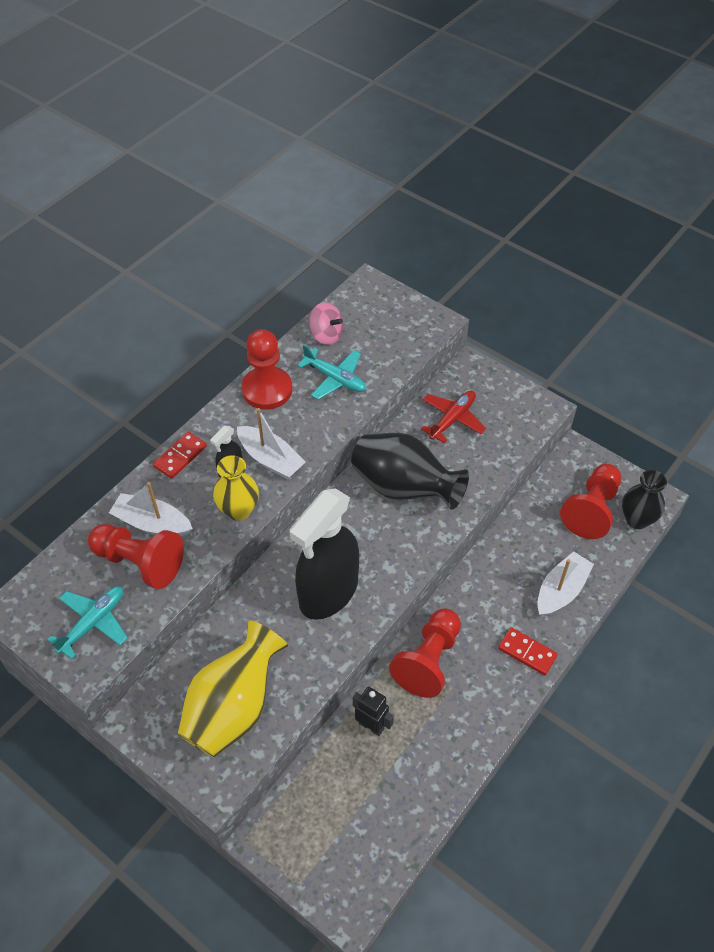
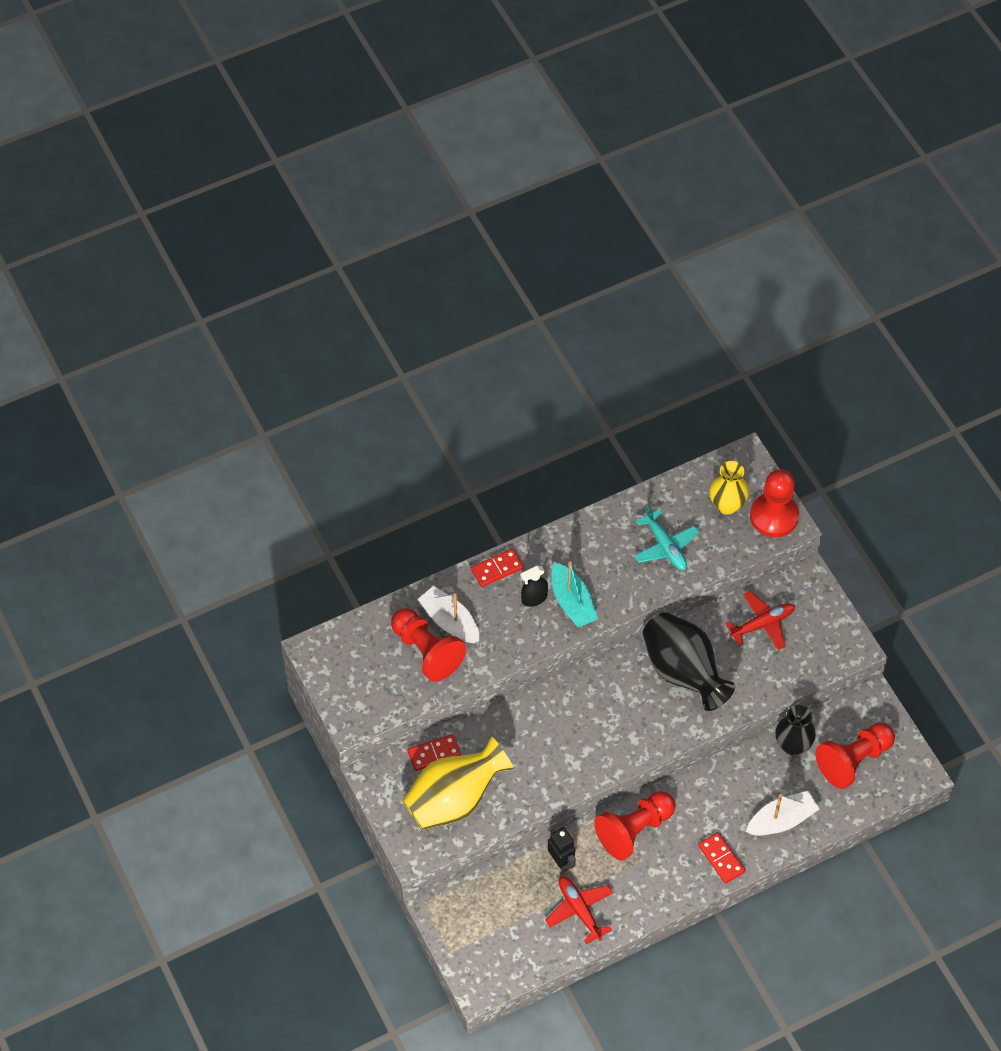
camera: 25 degrees right, 5 degrees up
(93, 623) = (372, 687): turquoise plane -> none
(190, 667) = (434, 753): none -> red domino
(239, 510) = (525, 638): yellow vase -> yellow vase (727, 505)
(267, 390) = (599, 533): red pawn -> red pawn (774, 516)
(270, 459) = (572, 602): white boat -> turquoise boat
(326, 335) = (679, 498): pink spinning top -> none
(328, 592) = (572, 738): black spray bottle -> none
(416, 770) = (579, 910): none -> red plane
(637, 519) = (890, 786): black vase -> black vase (792, 745)

